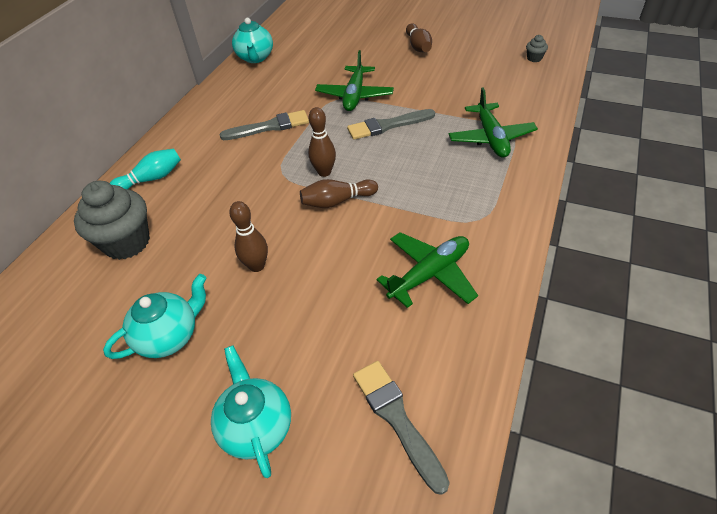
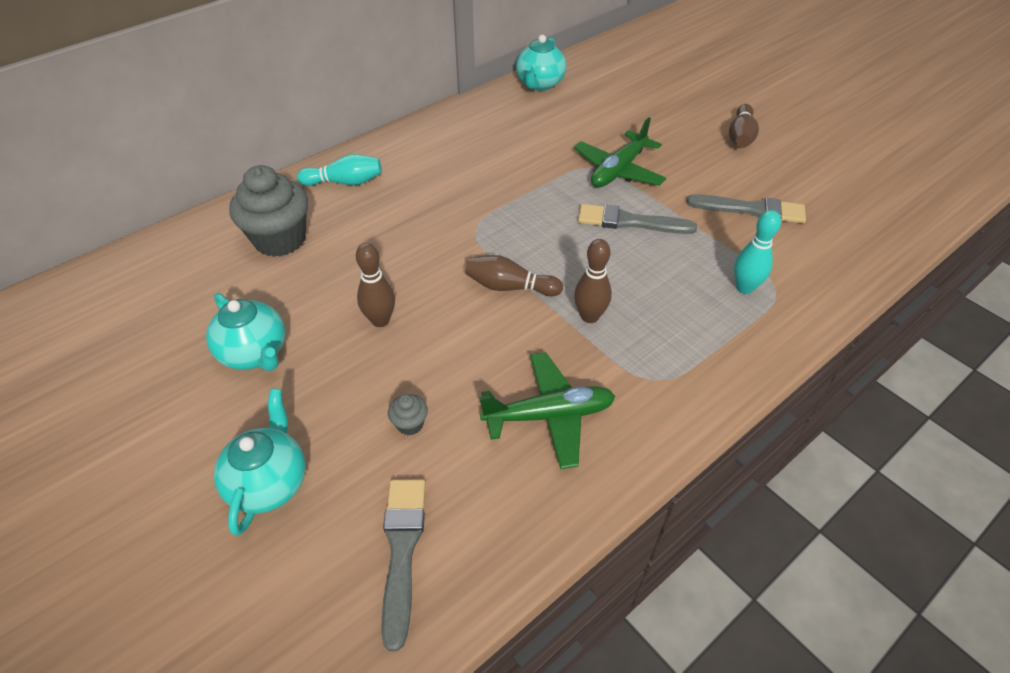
camera: 25 degrees right, 0 degrees up
(169, 336) = (255, 353): turquoise teapot -> turquoise teapot turned 60 degrees clockwise
(269, 127) = (499, 171): grey brush -> grey brush (751, 210)
(324, 172) = (520, 248): brown bowling pin -> brown bowling pin (589, 316)
(491, 138) = (744, 287): green plane -> turquoise bowling pin
(534, 58) = (884, 207): grey cupcake -> grey cupcake (410, 424)

